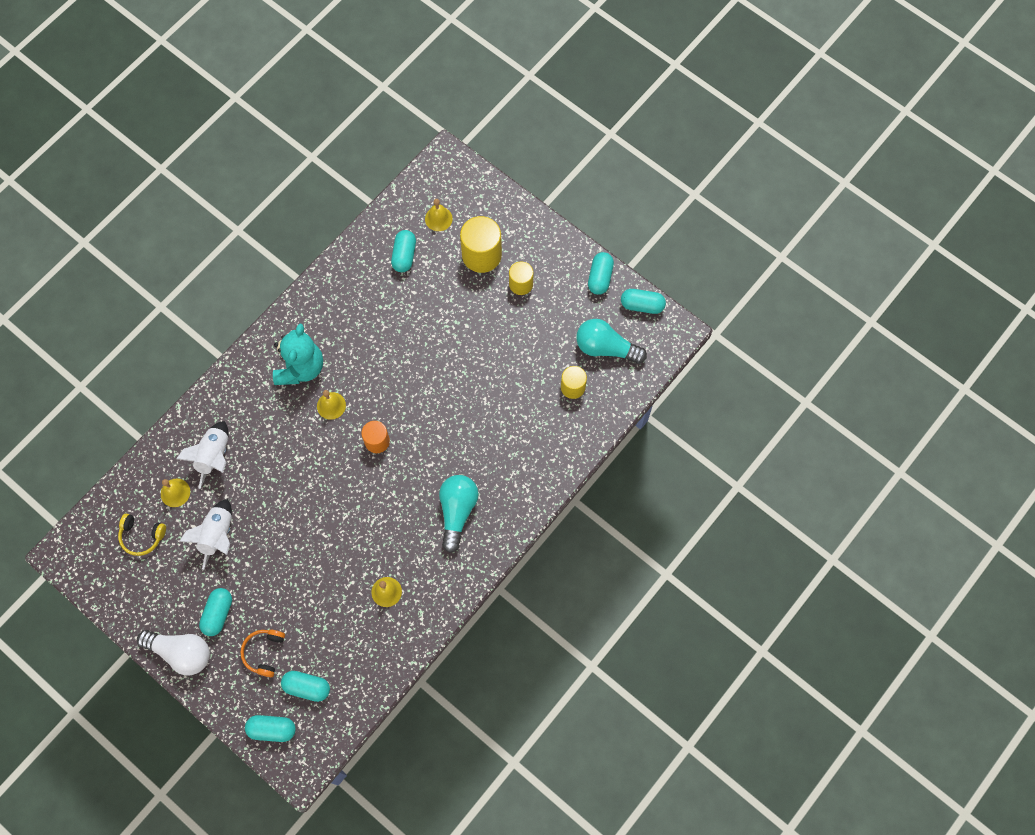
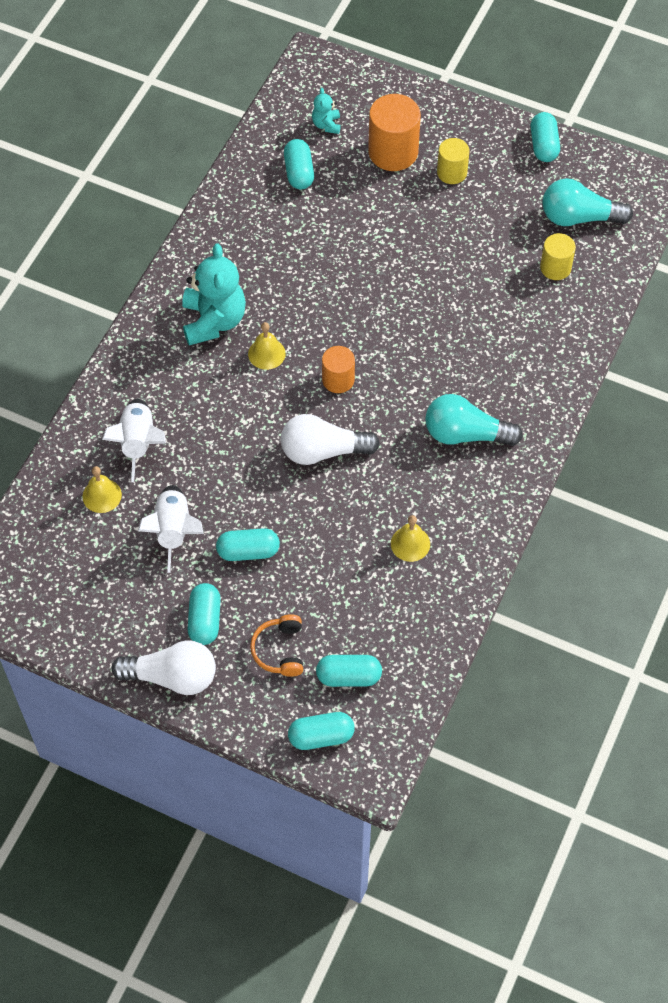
camera: 15 degrees left, 10 degrees down
(142, 536) = (75, 555): yellow headphones -> none
(347, 498) = (323, 451): none -> white light bulb
(438, 218) = (326, 125): yellow bell -> turquoise teddy bear
(457, 511) = (465, 434): turquoise light bulb -> turquoise light bulb turned 75 degrees counterclockwise
(481, 255) = (393, 152): yellow cylinder -> orange cylinder
(642, 305) = (604, 163): turquoise capsule -> turquoise capsule (248, 551)

